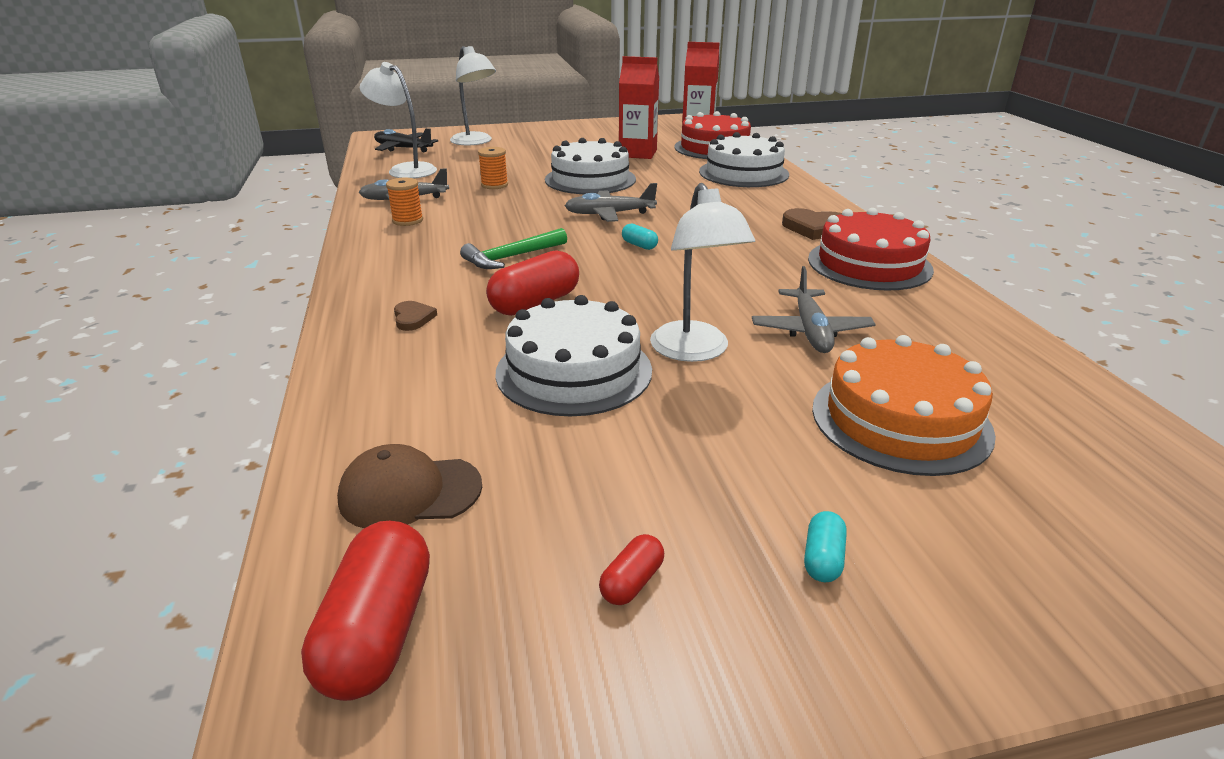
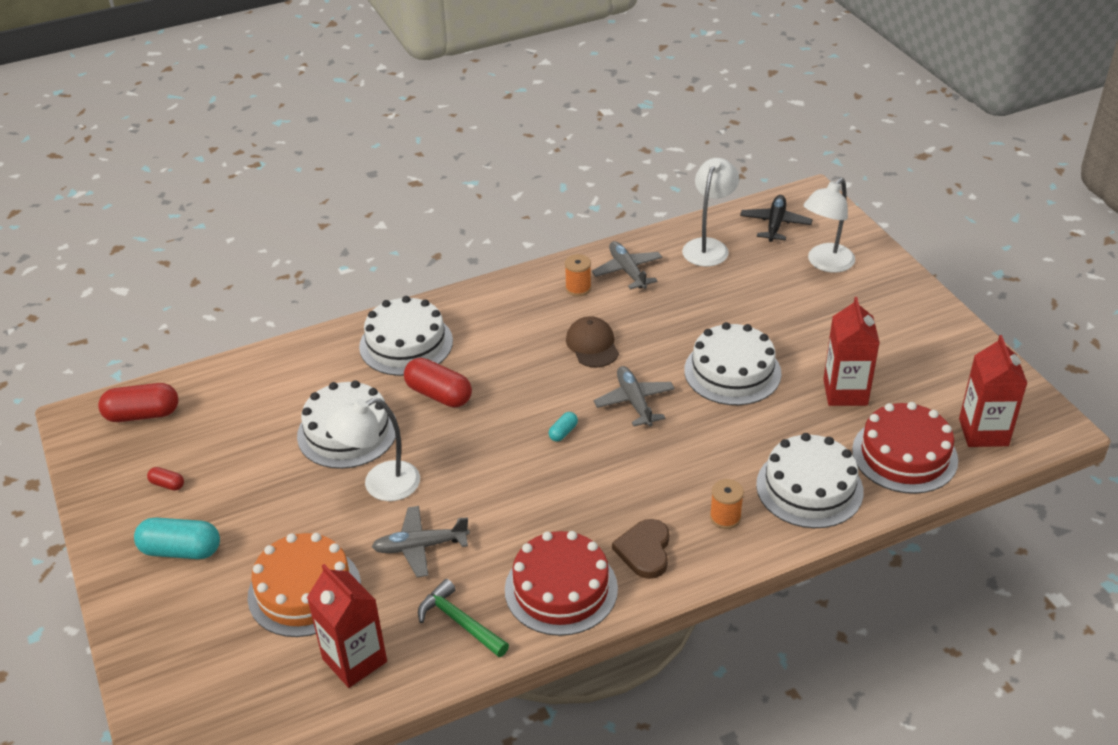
camera: 80 degrees right, 10 degrees up
(410, 492) = (228, 397): brown cap -> brown cap (592, 345)
(413, 318) = (406, 344): brown heart -> white cake
(494, 185) = (687, 312): orange spool -> orange spool (725, 517)
(512, 257) = (518, 364): green hammer -> green hammer (460, 622)
(823, 559) = (181, 550): turquoise capsule -> turquoise capsule, size x2.05
(1015, 385) = (354, 660): none -> red carton

